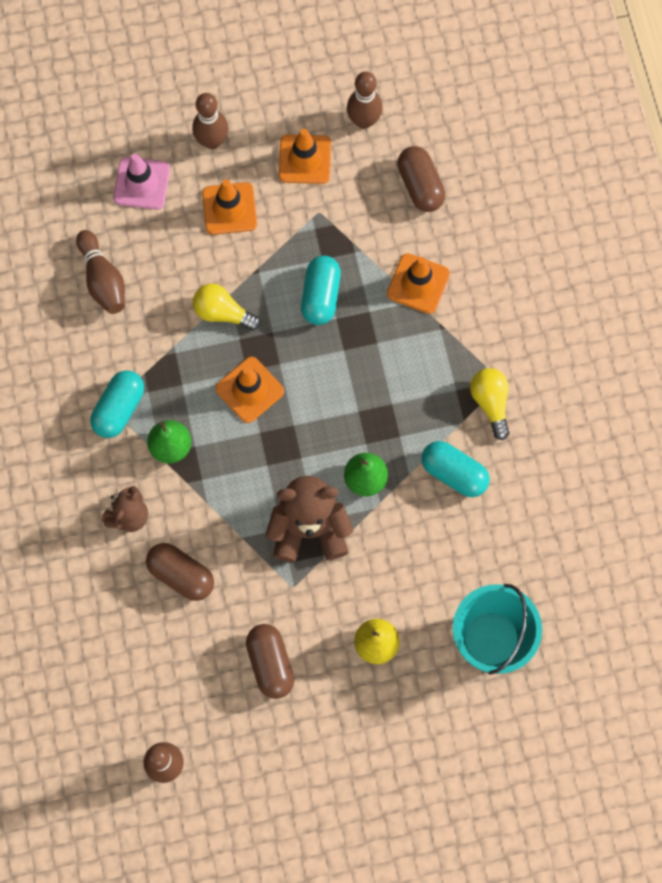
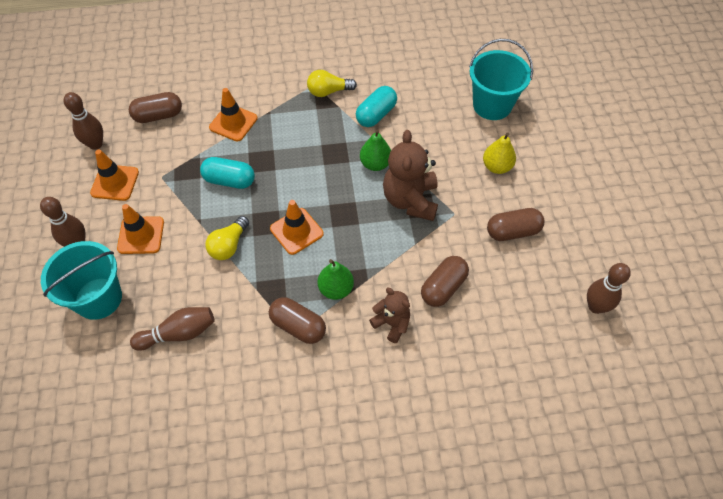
camera: 85 degrees left, 15 degrees down
(119, 409) = (298, 326): turquoise capsule -> brown capsule
(142, 183) = (98, 298): pink traffic cone -> turquoise bucket

